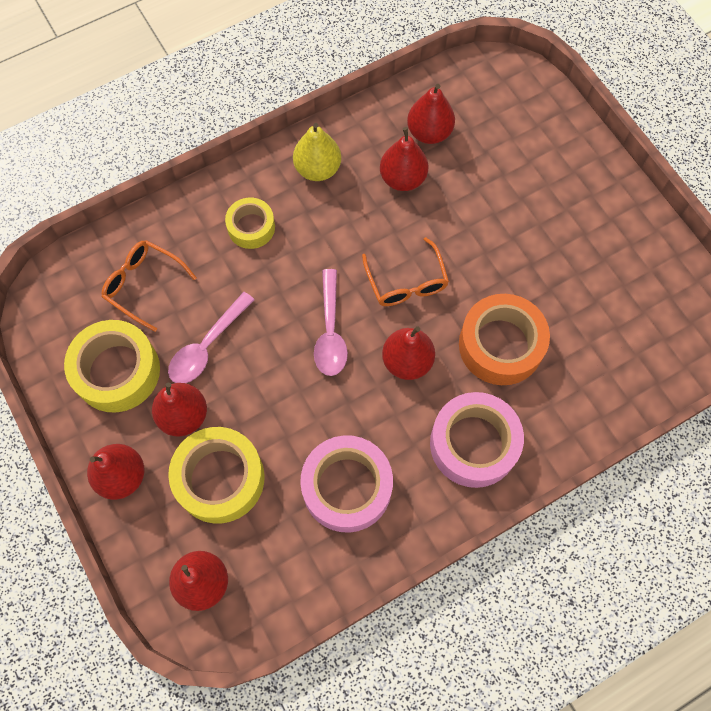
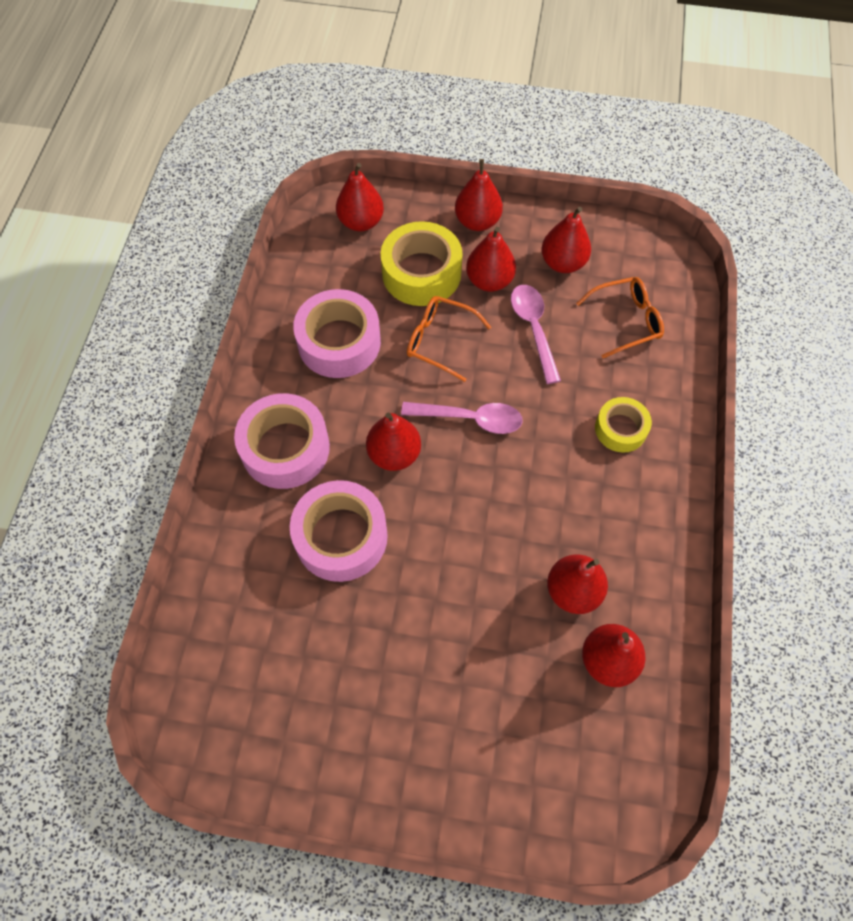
camera: 130 degrees right, 5 degrees down
(117, 371) = (563, 263): yellow tape -> red pear
(317, 169) = (642, 524): yellow pear -> none
(330, 332) = (470, 419): pink spoon -> pink spoon turned 150 degrees clockwise
(406, 282) = (464, 509): orange glasses -> orange glasses (440, 341)
(500, 345) = (341, 536): orange tape -> pink tape

